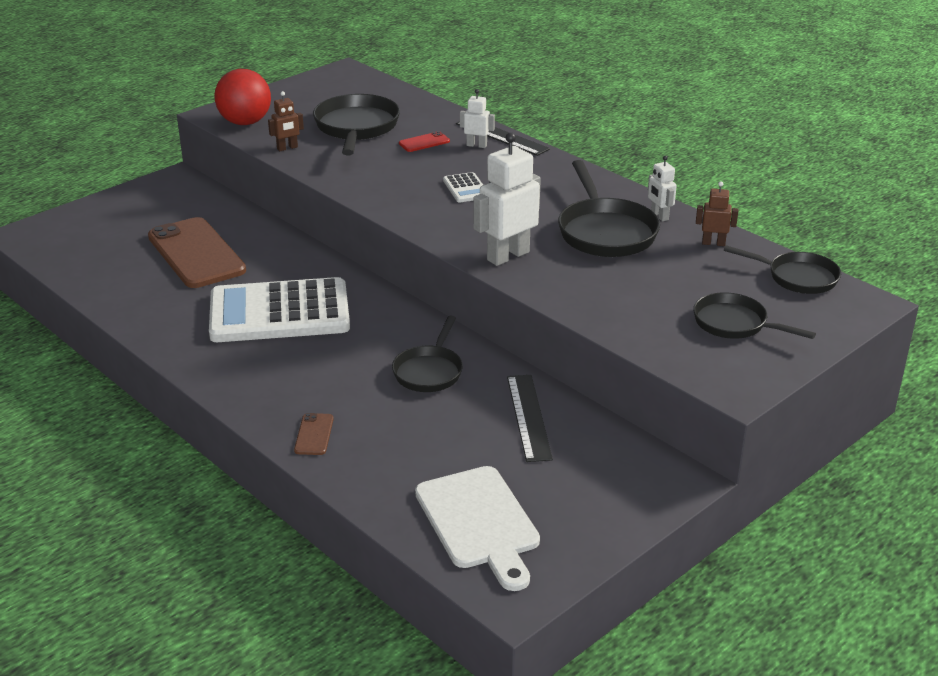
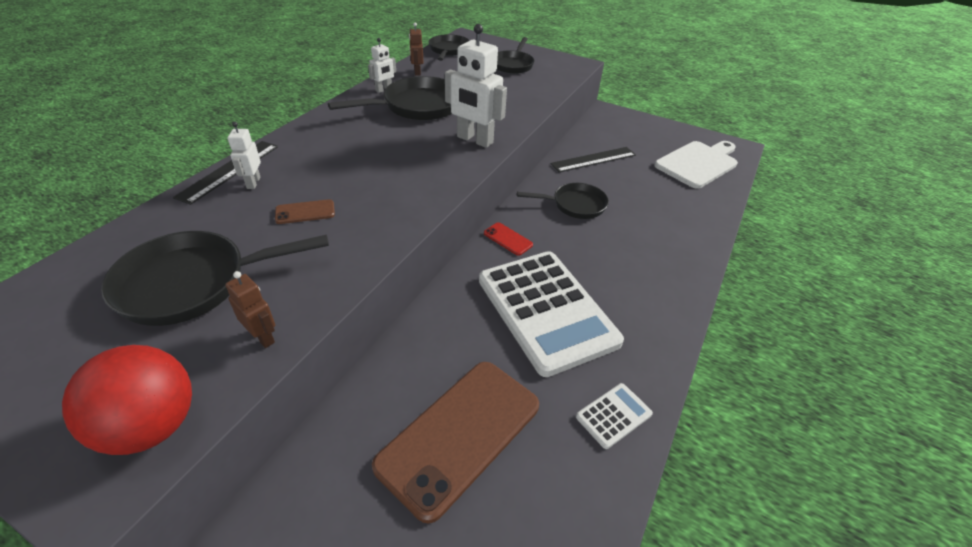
camera: 110 degrees left, 10 degrees up
(314, 434) = (687, 242): brown phone -> brown phone (305, 212)
(424, 142) = (244, 218): red phone -> red phone (507, 239)
(466, 188) = (358, 175): white calculator -> white calculator (613, 415)

